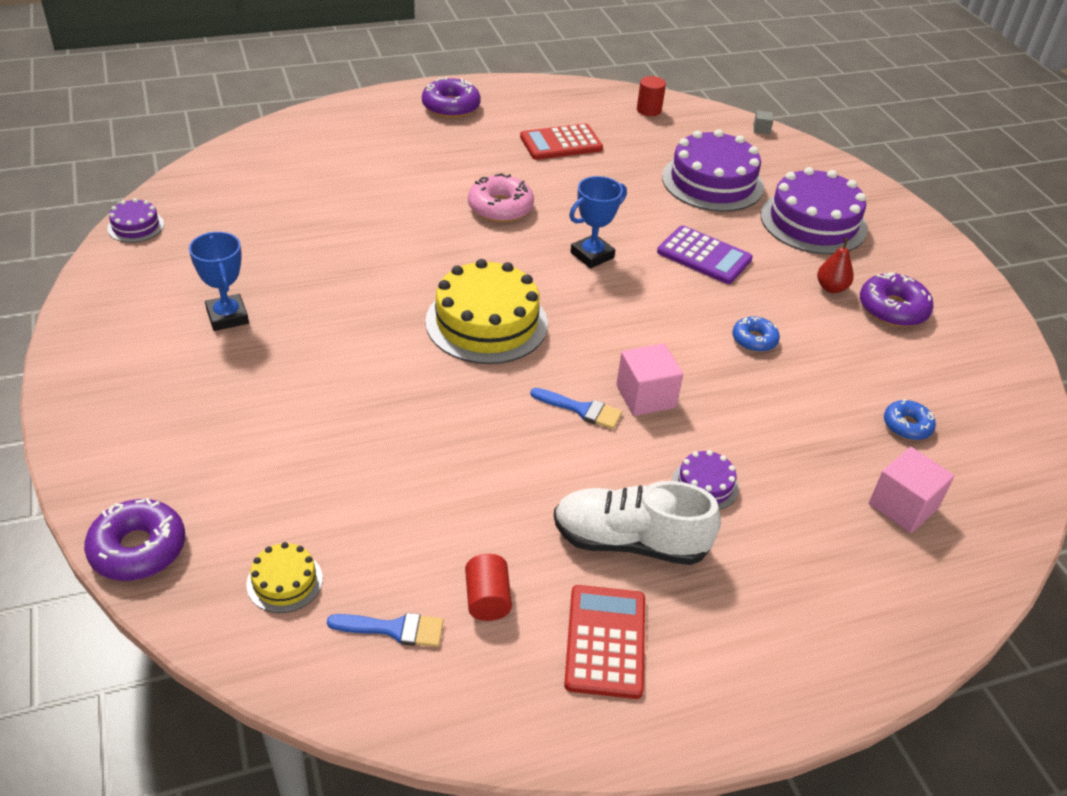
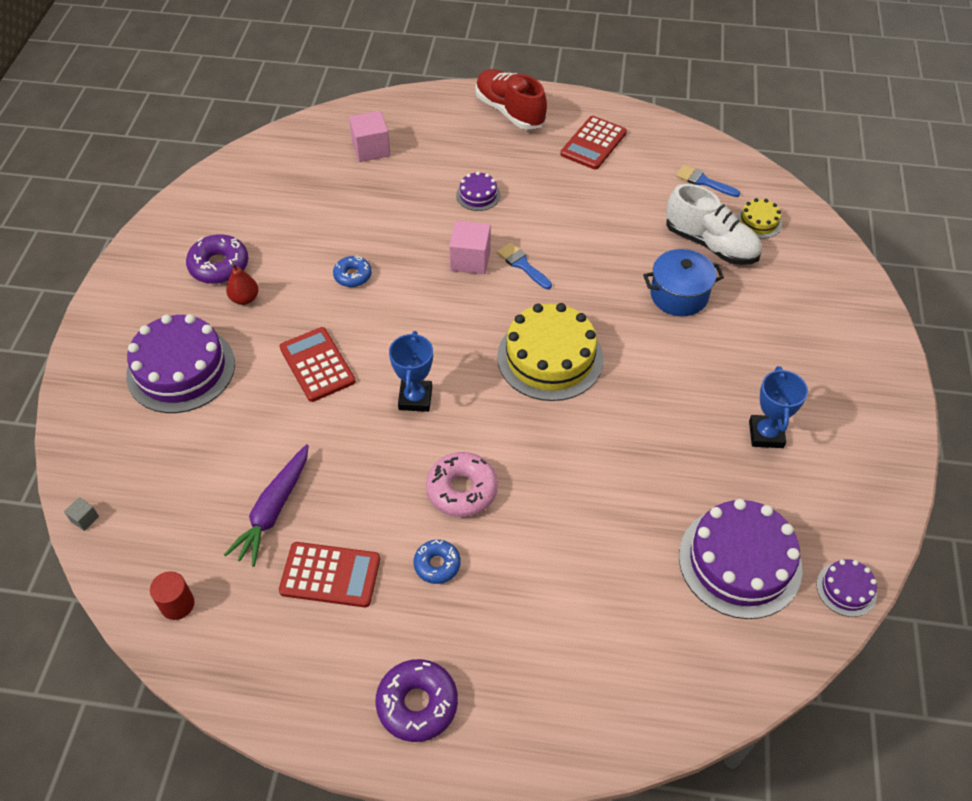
camera: 150 degrees left, 10 degrees up
(138, 549) = (845, 266): purple donut -> none
(369, 432) = (679, 295): none -> blue pot
(487, 599) = (646, 179): red cylinder -> none
(592, 255) = (415, 398): blue trophy -> blue trophy turned 75 degrees counterclockwise
(630, 542) = (547, 181): white shoe -> white shoe (710, 244)
(636, 163) = (273, 510): none -> purple carrot
(704, 256) = (317, 365): purple calculator -> red calculator
(712, 182) = (221, 453): purple cake -> purple cake (739, 562)
(780, 659) = (510, 111): none -> red shoe
(907, 425) = (314, 187): blue donut -> blue donut (437, 565)

